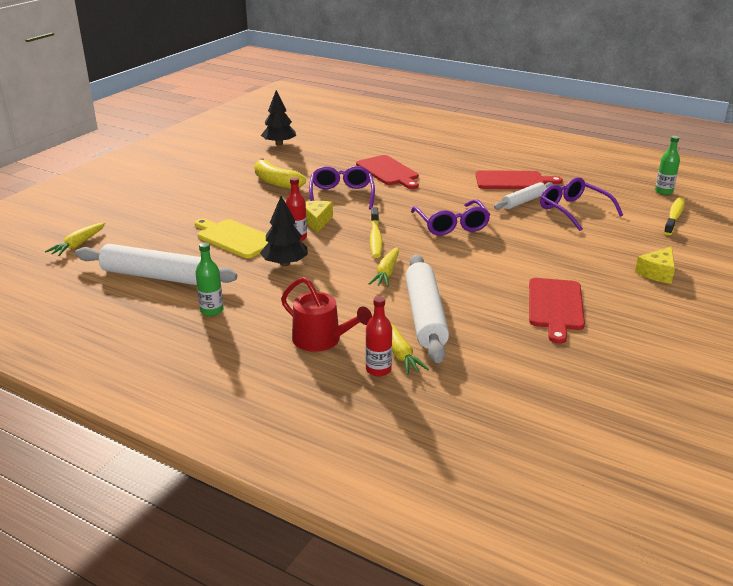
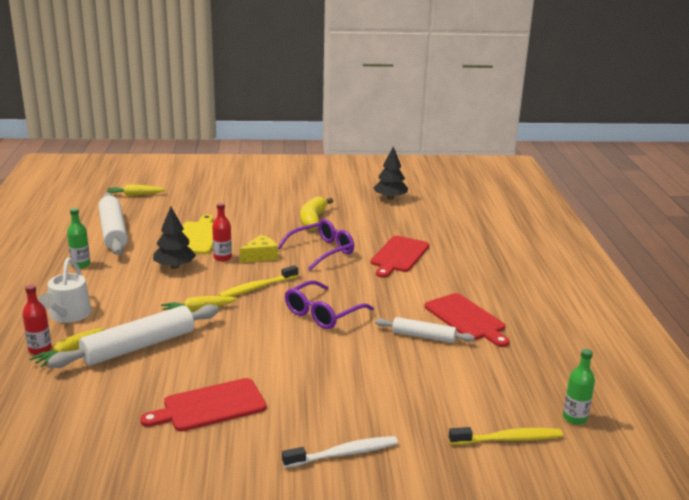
camera: 55 degrees right, 5 degrees down
(321, 340) = (68, 315): red watering can -> white watering can
(573, 210) = (439, 369): purple glasses -> none
(657, 273) = (343, 454): yellow cheese -> white toothbrush

